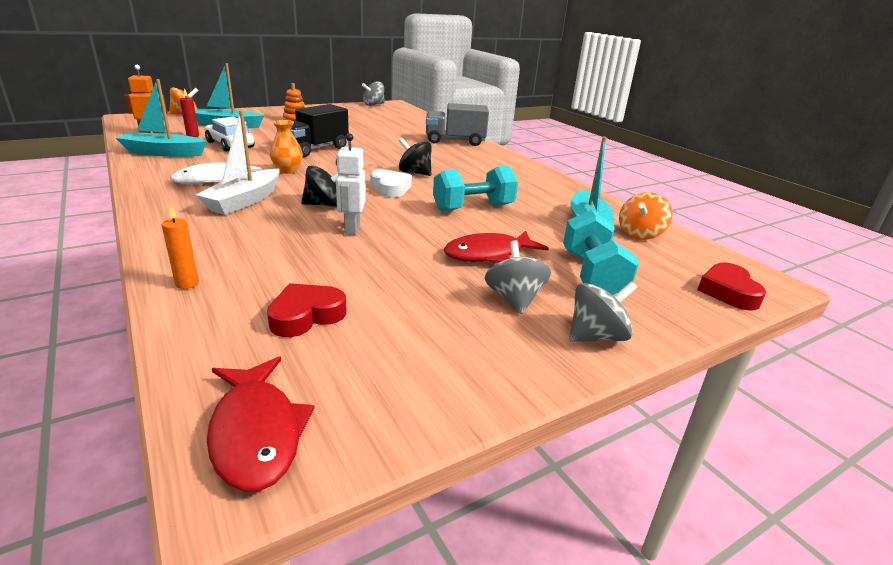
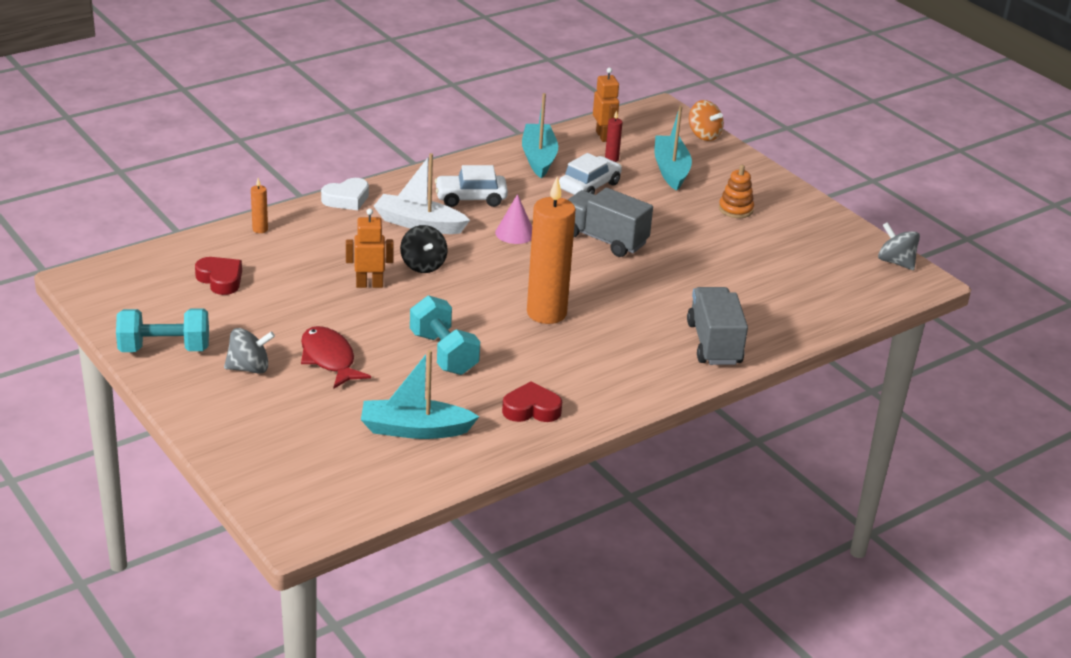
camera: 85 degrees right, 5 degrees up
(212, 179) = (471, 198): white fish -> white car
(256, 433) = (110, 279): red fish -> none
(287, 171) = (515, 233): orange vase -> pink cone
(315, 149) = (604, 239): black truck -> grey truck
(351, 229) = (369, 284): white robot -> orange robot
(390, 188) = (485, 299): white heart -> white heart (346, 199)
(415, 173) = (546, 313): black spinning top -> orange candle
(592, 275) = (297, 415): turquoise dumbbell -> turquoise dumbbell (164, 349)
(596, 336) = (197, 402): grey spinning top -> none
(640, 234) = (399, 465): orange spinning top -> none
(728, 292) = (272, 495): red heart -> red heart (531, 409)

